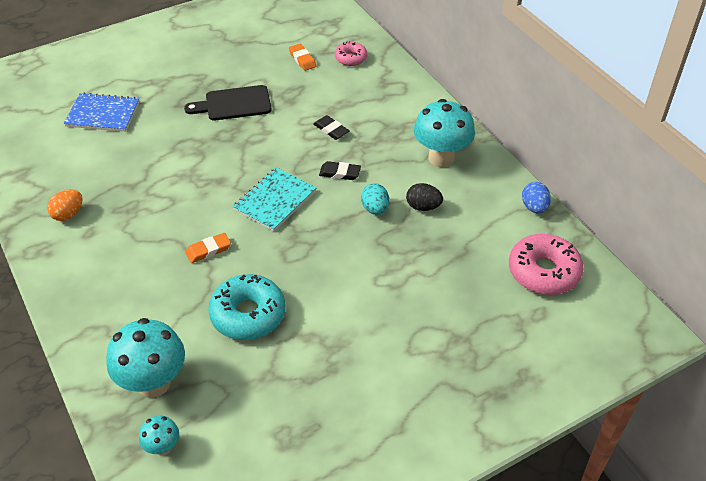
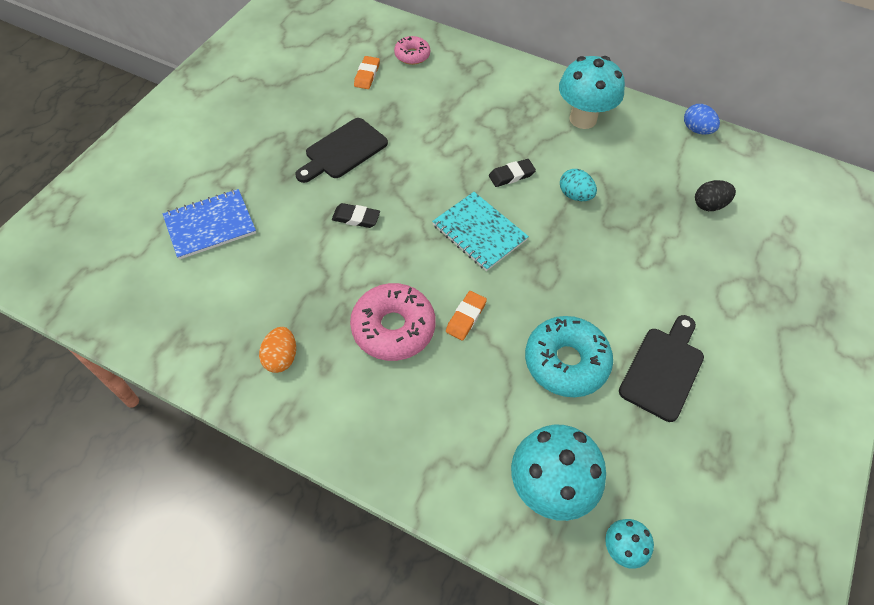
camera: 35 degrees left, 10 degrees up
(275, 200) = (479, 232): turquoise notebook -> turquoise notebook turned 45 degrees counterclockwise
(302, 59) = (367, 75): orange eraser -> orange eraser turned 75 degrees clockwise
(315, 358) = (663, 369): none -> black cutting board
(331, 130) = (462, 135): black eraser -> black eraser (356, 218)
(423, 207) = (612, 173): black egg -> black egg (709, 205)
(543, 272) = (757, 184): pink donut -> pink donut (393, 328)

